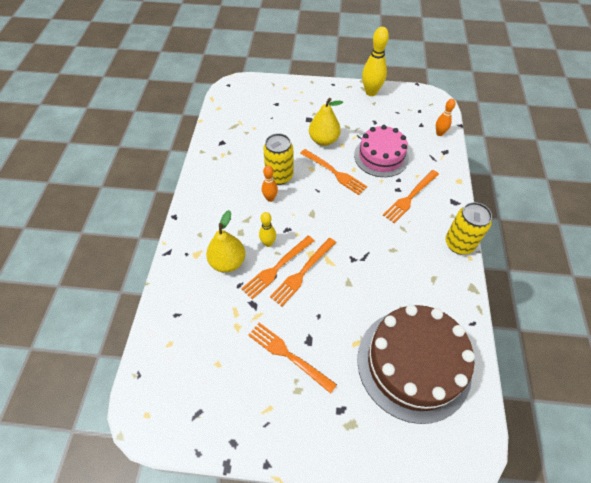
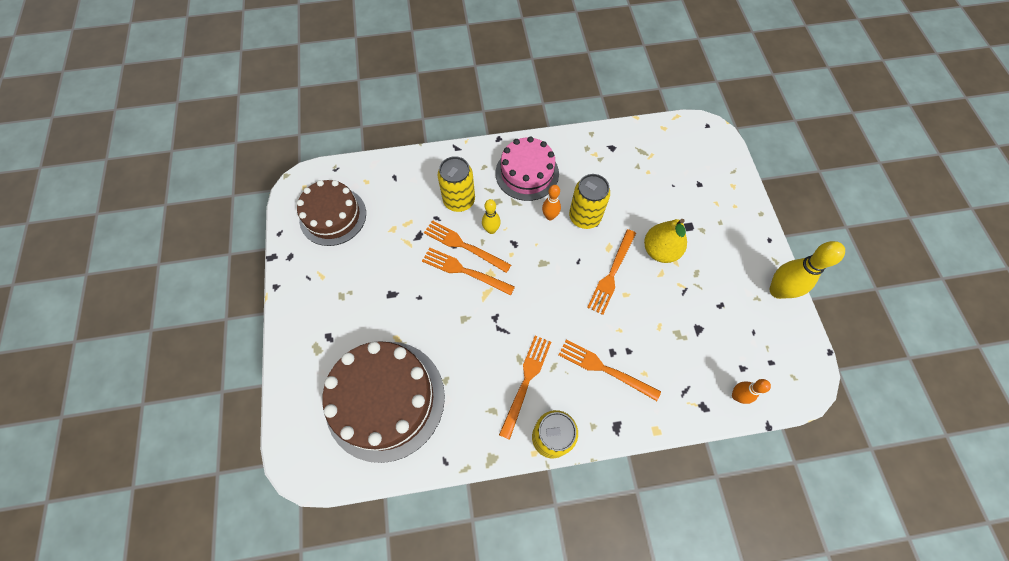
camera: 75 degrees right, 10 degrees up
(199, 386) = (333, 216): none -> brown cake
(228, 262) = (459, 200): yellow pear -> yellow can
(288, 355) = (373, 279): orange fork -> orange fork (526, 381)
(381, 156) = (660, 323): pink cake -> pink cake (527, 173)

